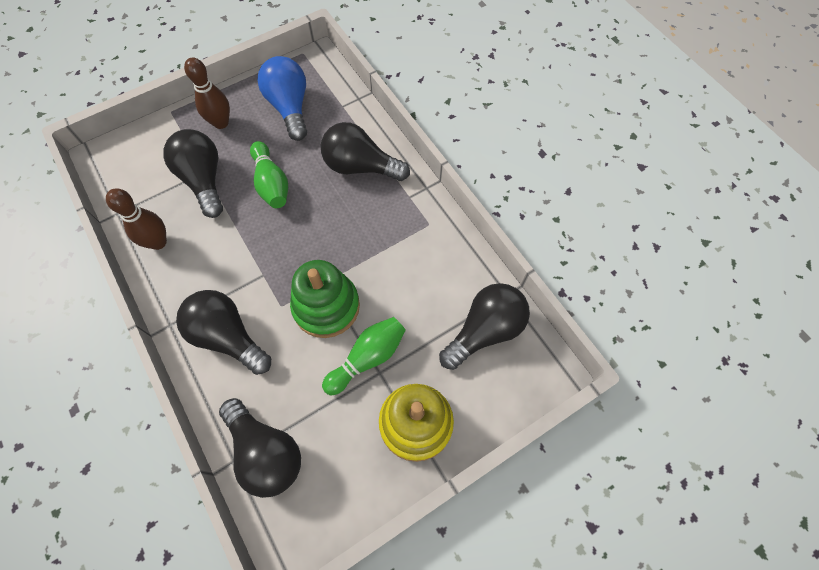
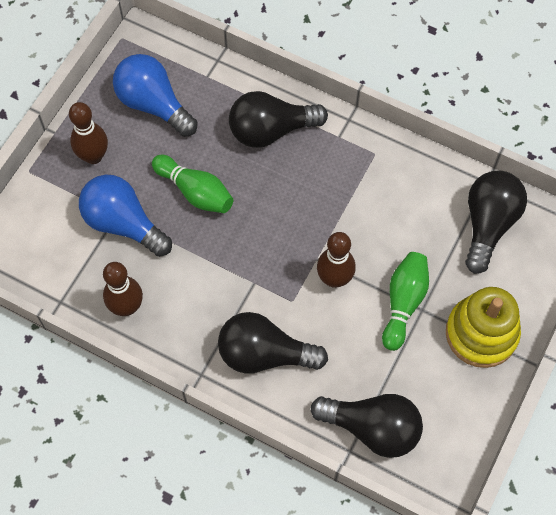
camera: 30 degrees left, 0 degrees up
(204, 180) = (123, 224): black light bulb -> blue light bulb
(326, 306) = (334, 279): green stacking toy -> brown bowling pin

